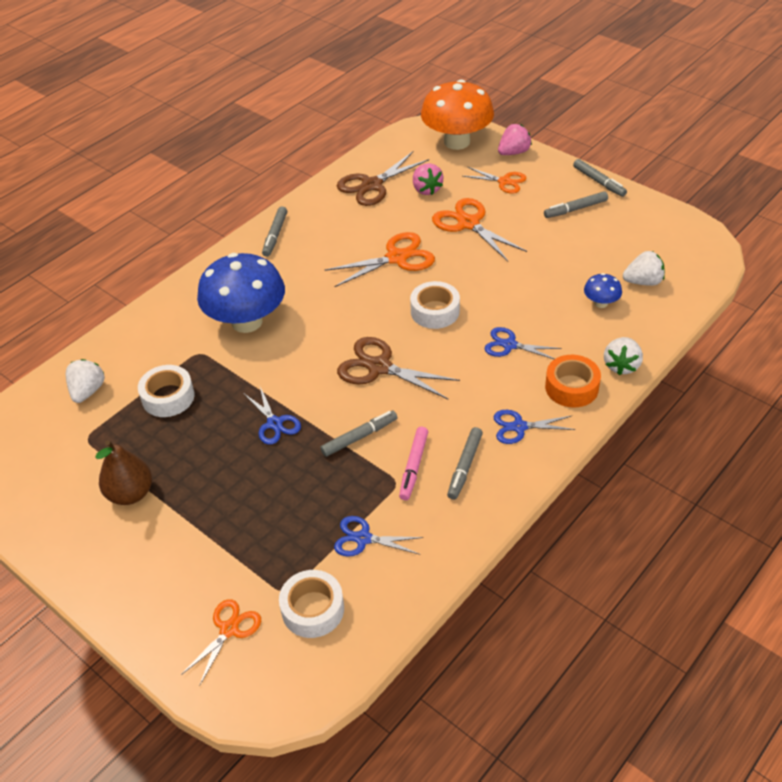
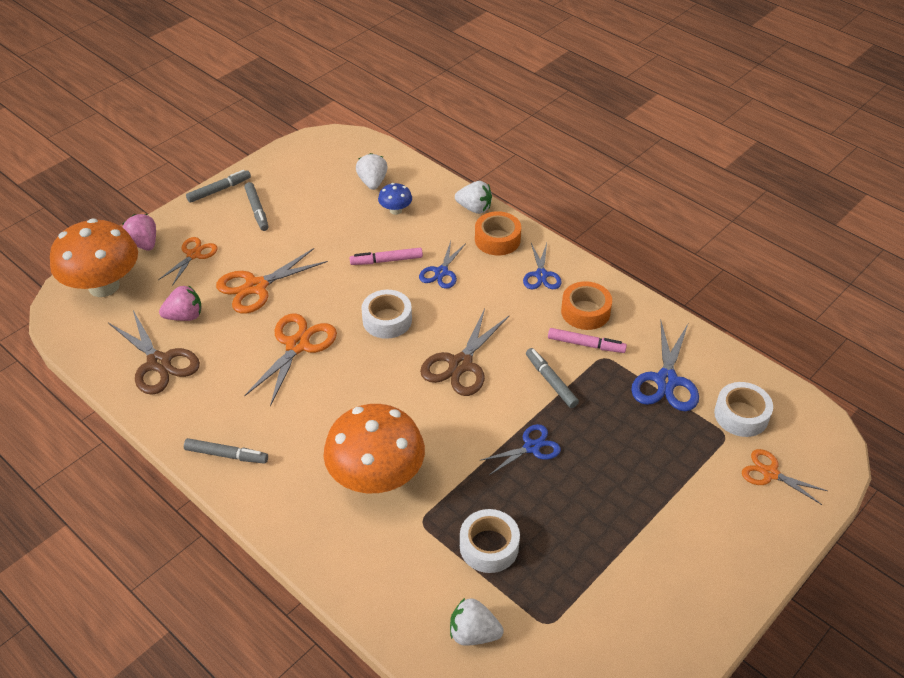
camera: 90 degrees left, 0 degrees up
(130, 493) = (625, 569): brown pear -> none
(247, 321) = (376, 477): blue mushroom -> orange mushroom
(363, 538) = (666, 381): blue scissors -> blue scissors, size x1.58
(397, 258) = (297, 345): orange scissors -> orange scissors turned 45 degrees clockwise
(465, 466) = (585, 311): grey marker -> orange tape
(519, 303) = (386, 261): none -> pink marker

